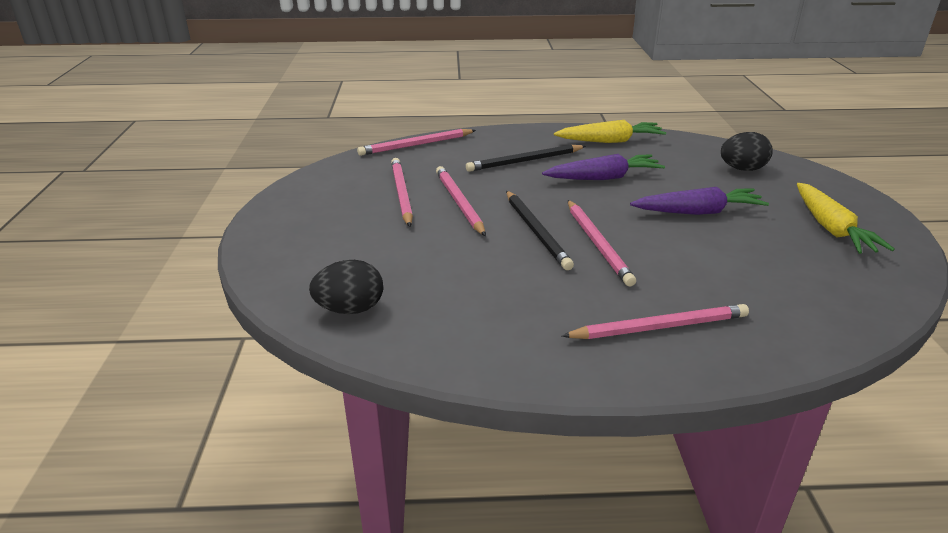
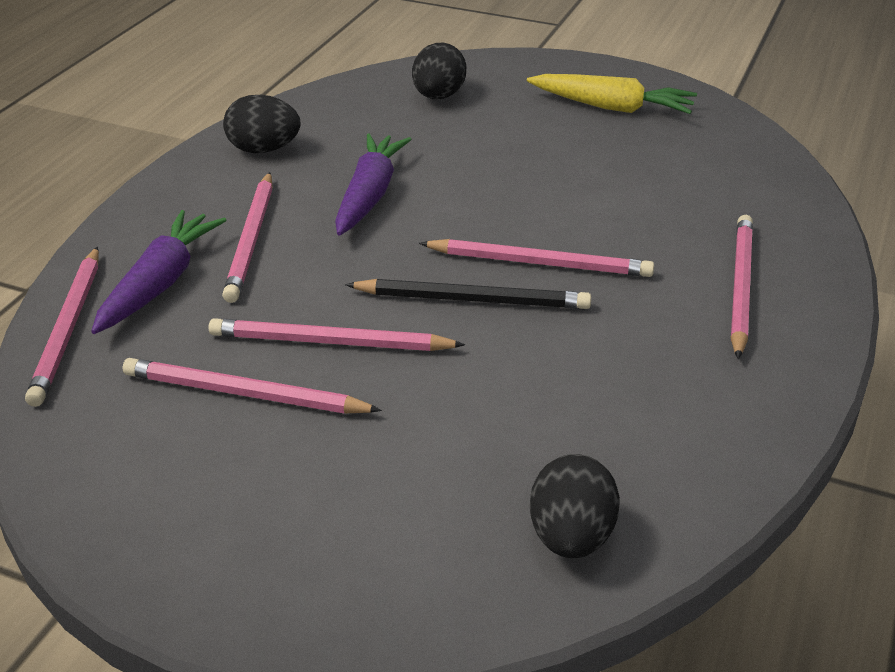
camera: 65 degrees left, 5 degrees up
(525, 161) = (251, 239): black pencil -> pink pencil
(610, 141) = (264, 150): yellow carrot -> black egg
(698, 212) = (517, 166): purple carrot -> purple carrot (160, 283)

